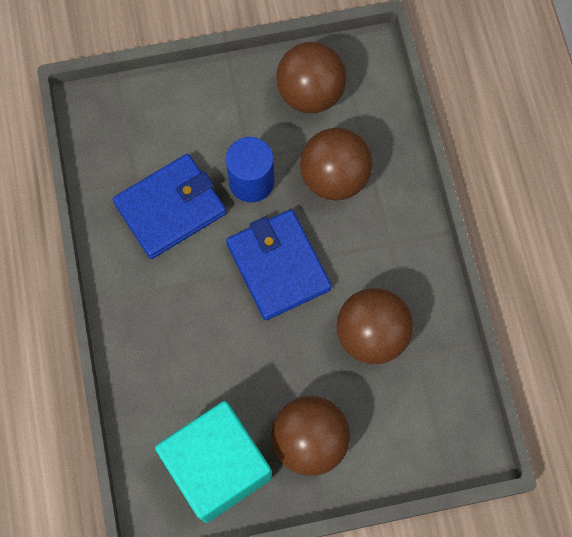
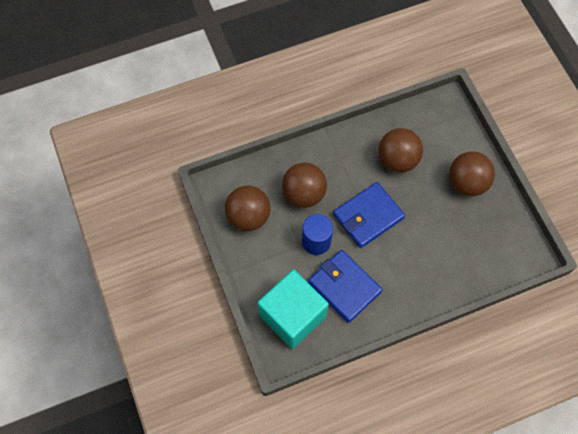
camera: 100 degrees left, 5 degrees down
(218, 467) = (495, 228): turquoise cube -> turquoise cube (292, 316)

